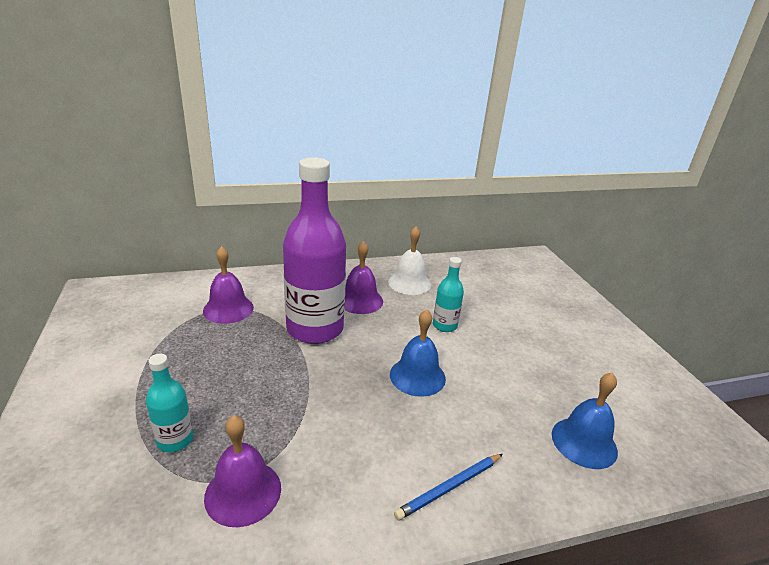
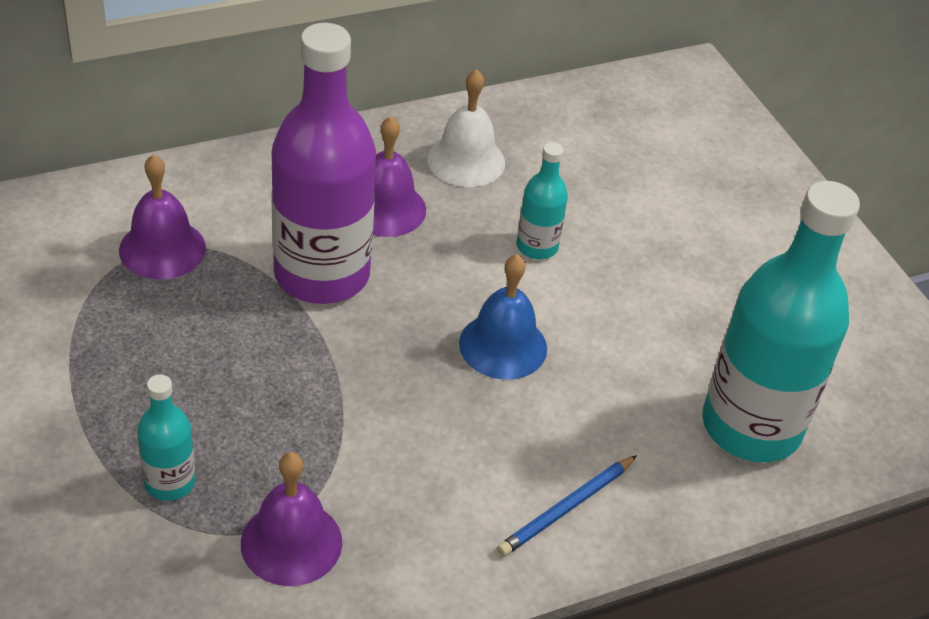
camera: 10 degrees left, 15 degrees up
(584, 442) = (751, 427): blue bell -> turquoise bottle

